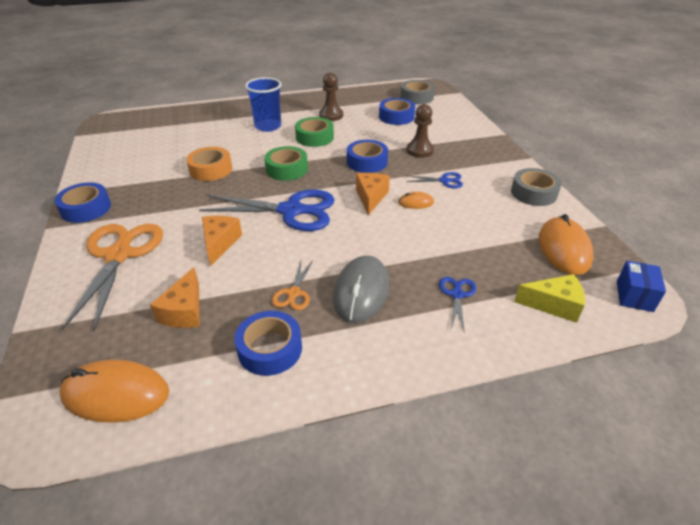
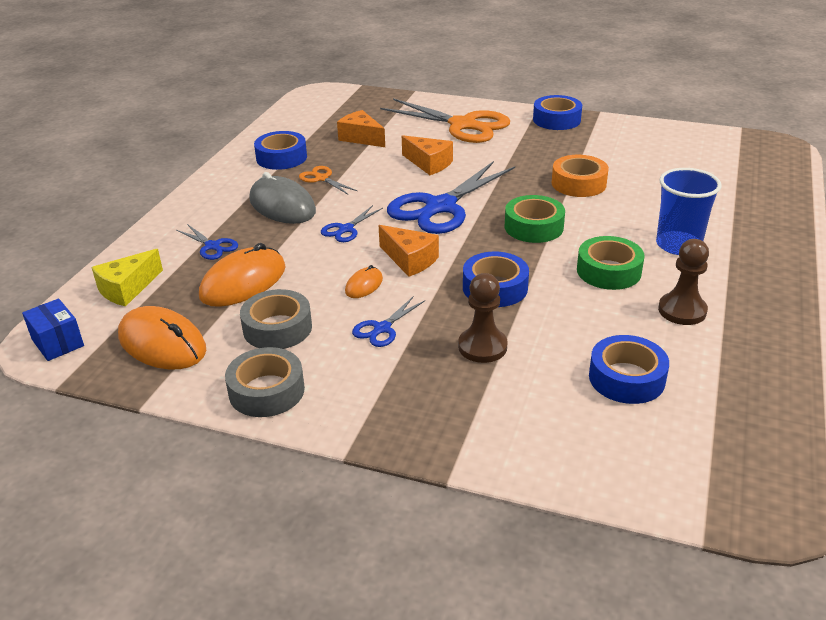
camera: 125 degrees right, 5 degrees down
(116, 394) = (317, 111): orange mouse -> orange mouse (243, 282)
(362, 239) = (346, 229): none -> blue scissors
(416, 97) = (708, 450): grey tape -> grey tape (277, 328)

